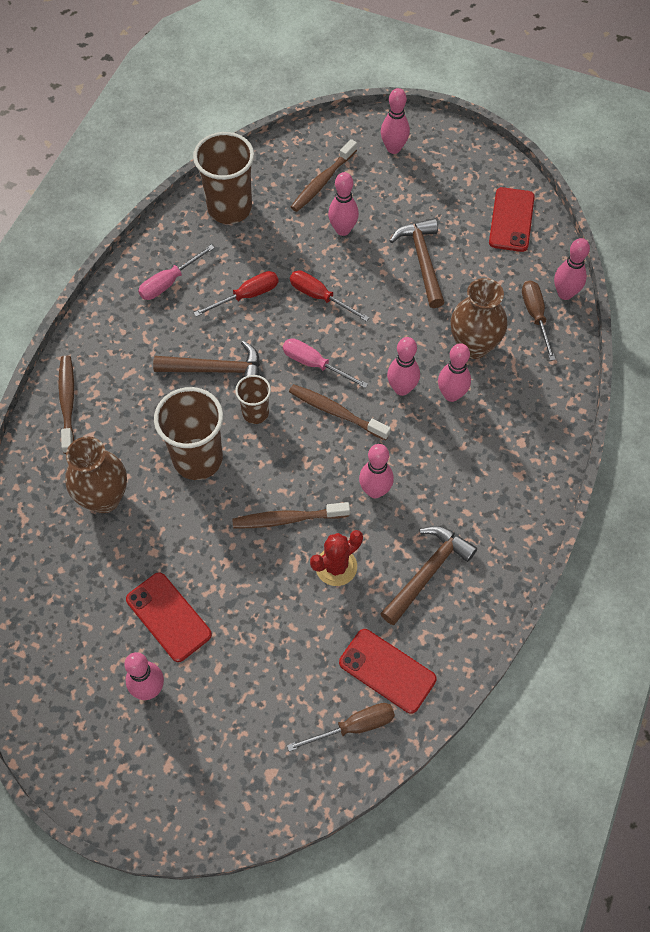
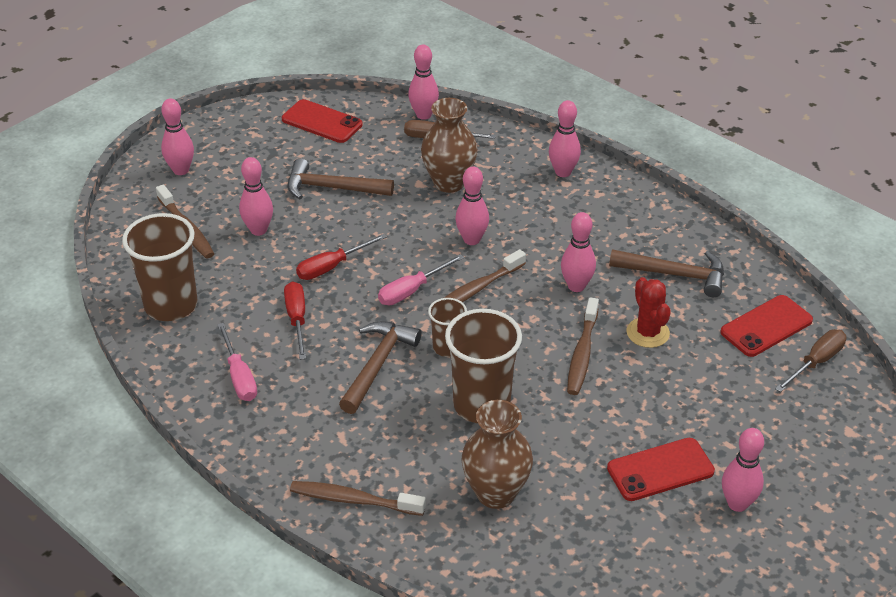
camera: 70 degrees left, 20 degrees down
(354, 727) = (816, 362): brown screwdriver -> brown screwdriver turned 45 degrees clockwise
(428, 572) = (675, 275): brown hammer -> brown hammer turned 135 degrees clockwise
(451, 395) = (495, 210): pink bowling pin -> pink bowling pin (563, 172)

